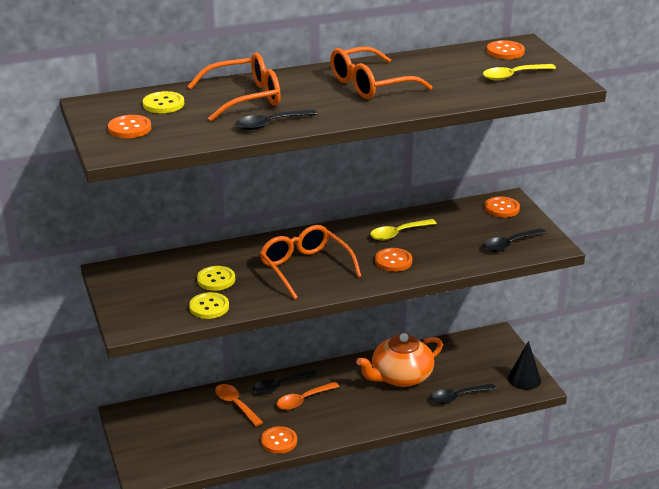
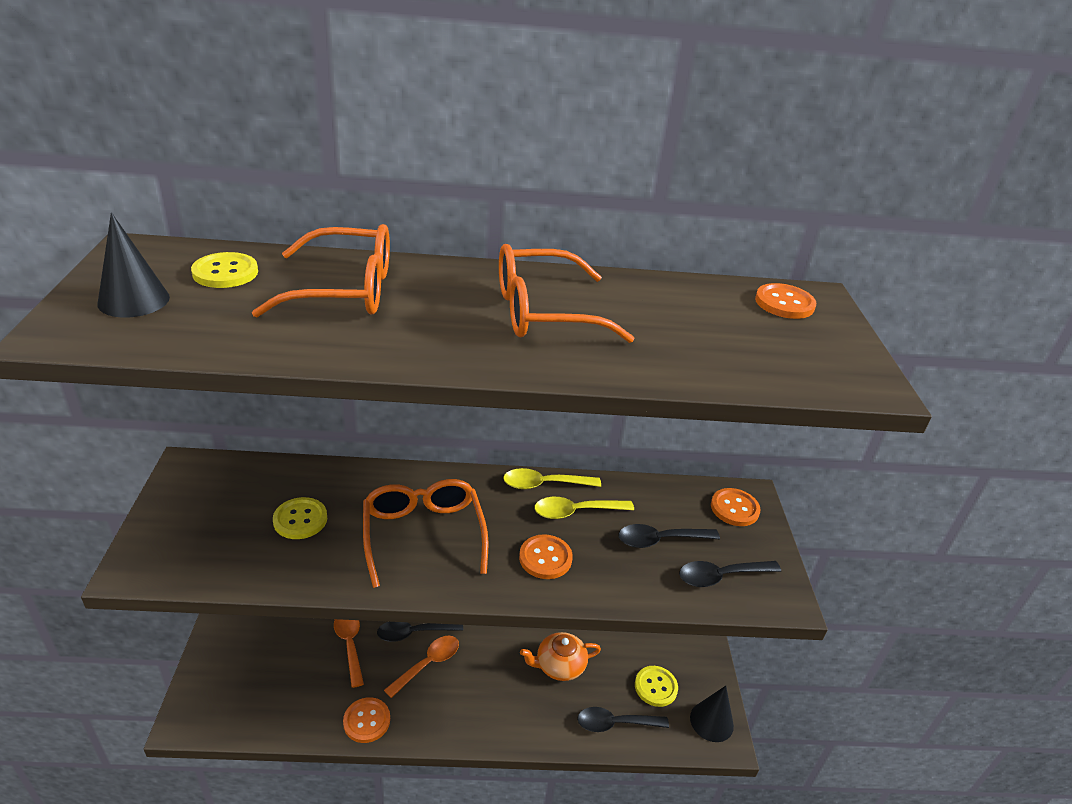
camera: 15 degrees right, 5 degrees up
(129, 128) = (134, 300): orange button -> black cone
(209, 307) = (258, 565): yellow button -> yellow button (655, 687)
(270, 124) = (336, 344): black spoon -> black spoon (660, 540)
(303, 400) = (428, 664): orange spoon -> orange spoon turned 150 degrees clockwise
(400, 376) = (559, 665): orange teapot -> orange teapot, size x0.65
(513, 76) = (778, 349): yellow spoon -> yellow spoon (544, 484)

